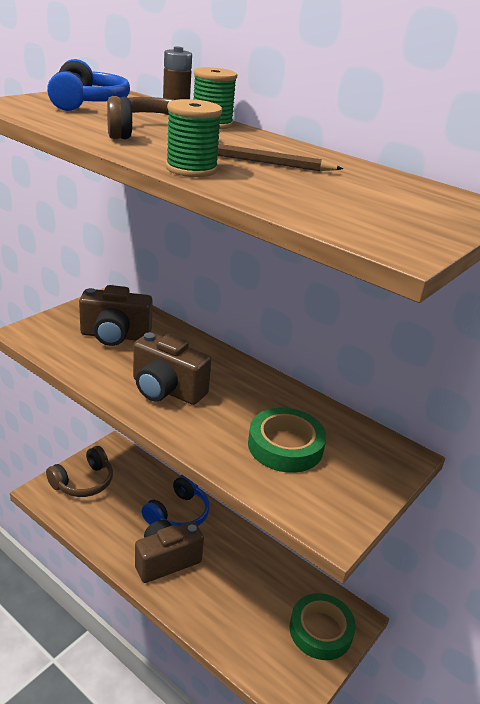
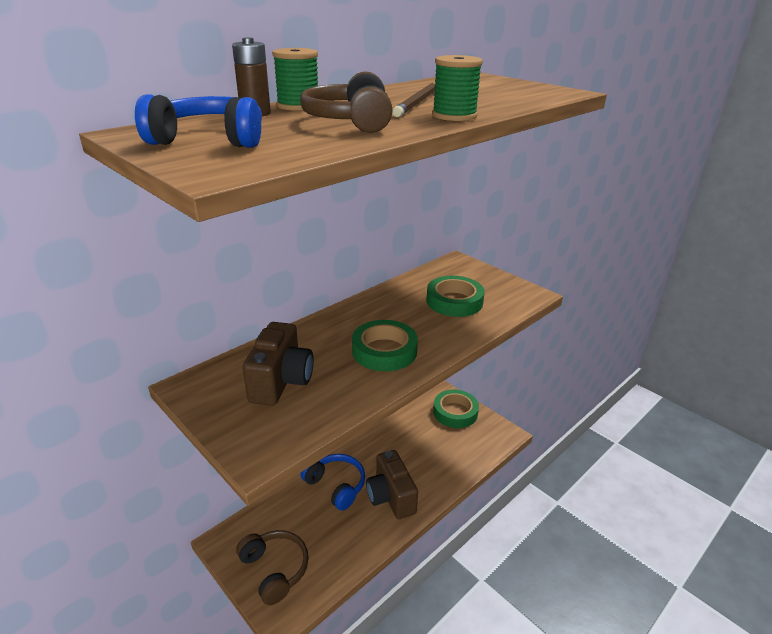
camera: 80 degrees left, 0 degrees up
(166, 390) = (384, 351): brown camera -> green tape

